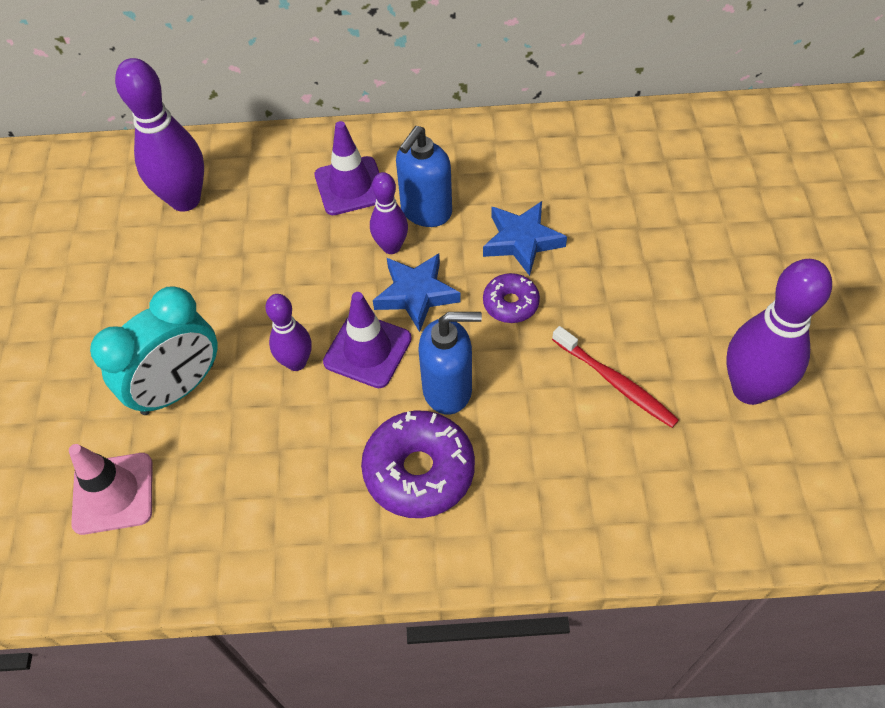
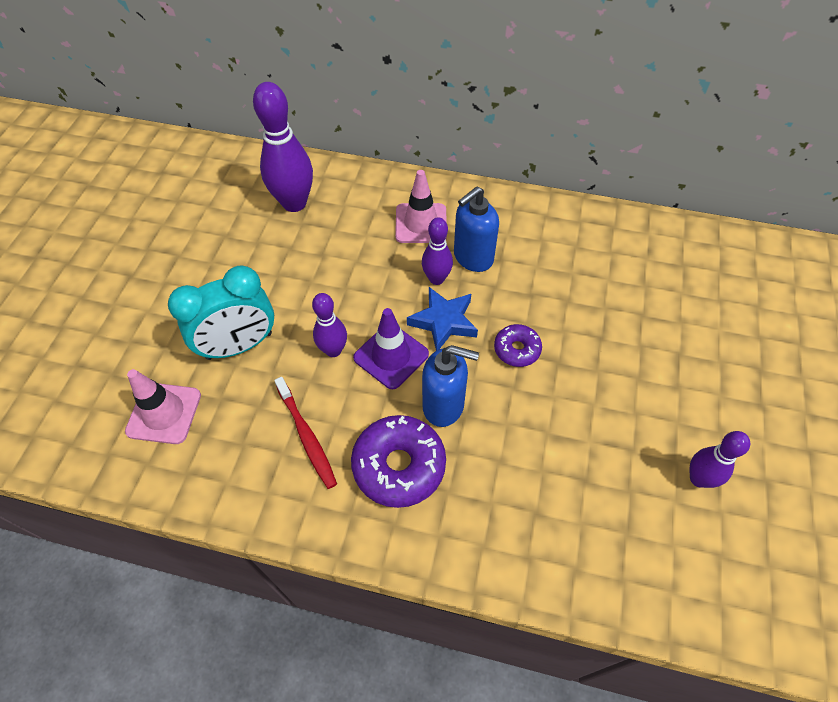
camera: 15 degrees right, 0 degrees up
(350, 186) = (421, 223): purple traffic cone -> pink traffic cone
(522, 241) = (542, 301): blue star -> none
(616, 383) = (583, 440): red toothbrush -> red toothbrush (307, 436)
(749, 389) = (698, 479): purple bowling pin -> purple bowling pin, size x0.57

